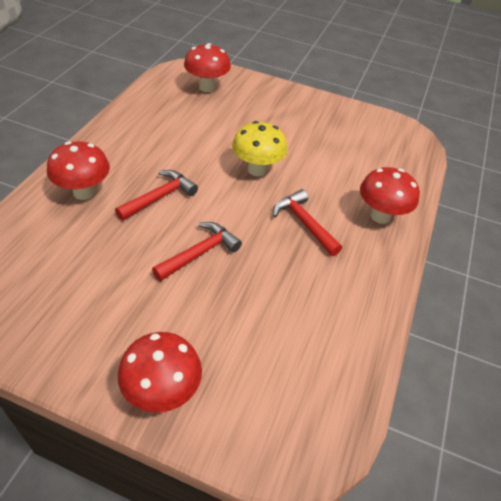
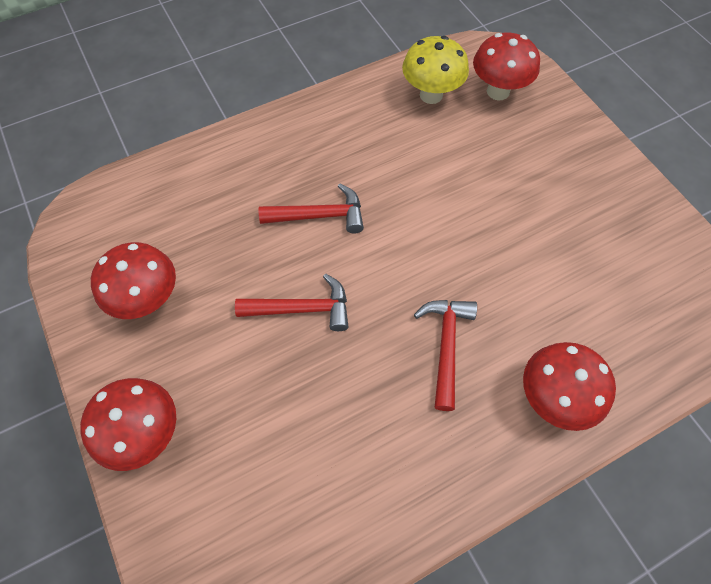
camera: 45 degrees right, 15 degrees up
(84, 192) = (254, 167): red mushroom -> red mushroom (149, 300)
(257, 169) = (456, 241): yellow mushroom -> yellow mushroom (431, 95)

